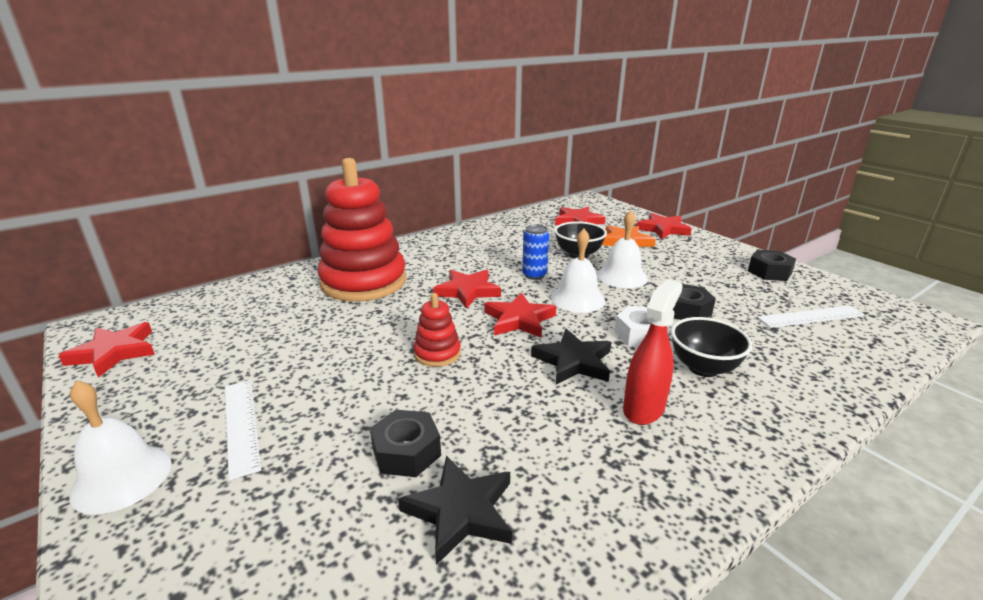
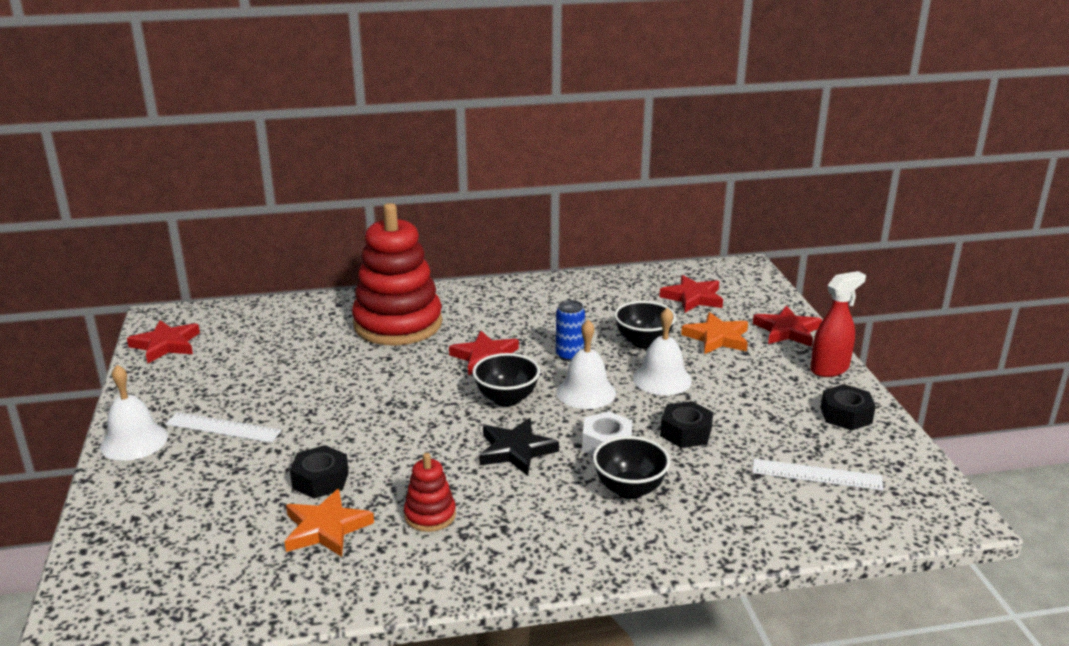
camera: 25 degrees right, 0 degrees up
(241, 425) = (223, 427): white ruler -> white ruler turned 75 degrees counterclockwise
(437, 353) = (405, 411): red stacking toy -> red stacking toy (430, 515)
(461, 511) = (326, 528): black star -> orange star
(519, 320) = (506, 399): red star -> black bowl
(644, 408) = (533, 505): red spray bottle -> red spray bottle (829, 369)

